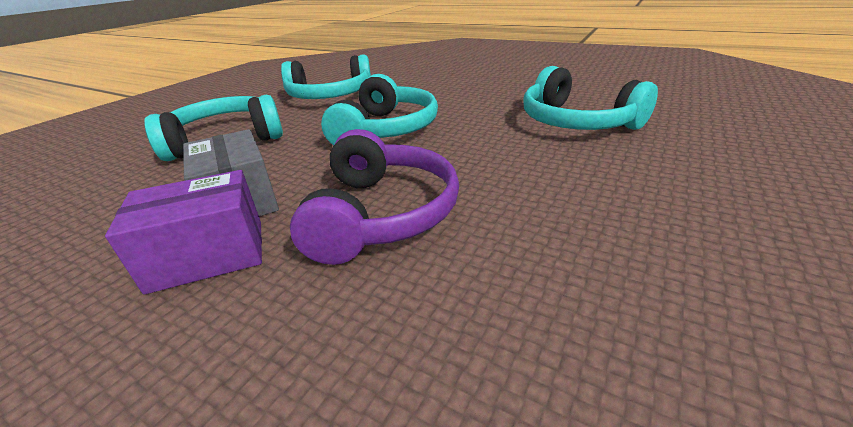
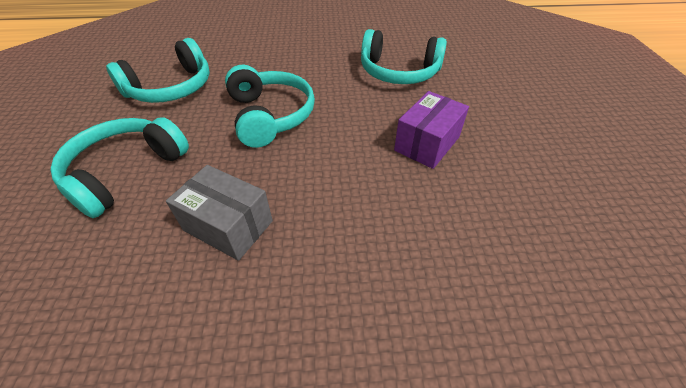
camera: 35 degrees left, 15 degrees up
(208, 255) = (264, 277): purple box -> purple box (427, 143)
(380, 214) = (348, 194): purple headphones -> none

